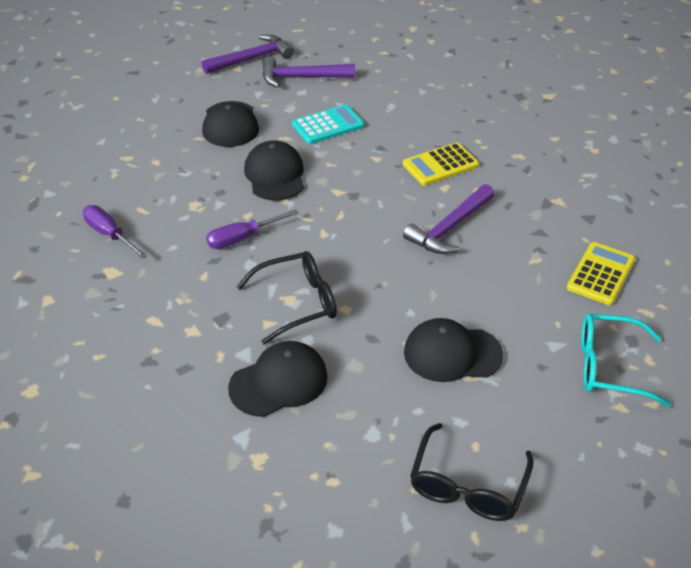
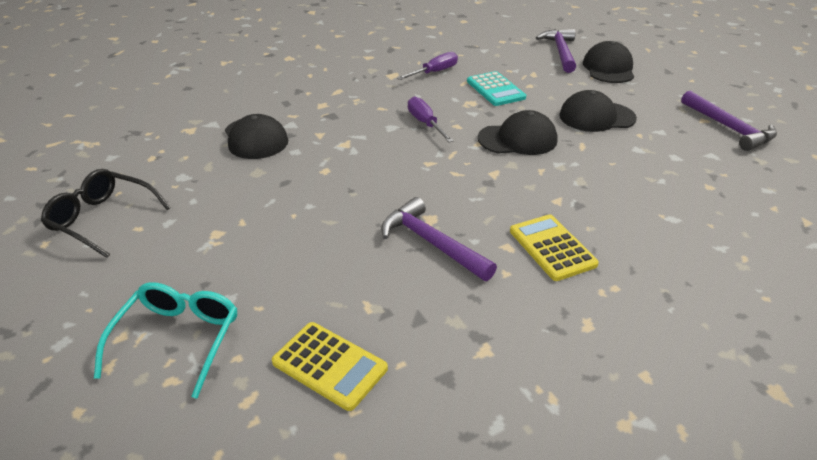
camera: 95 degrees right, 5 degrees down
(297, 303) = (339, 147): black glasses -> none
(301, 77) = (706, 157): purple hammer -> purple hammer (560, 52)
(328, 125) = (613, 171): turquoise calculator -> turquoise calculator (495, 89)
(452, 354) = (247, 226): black cap -> black cap (608, 68)

